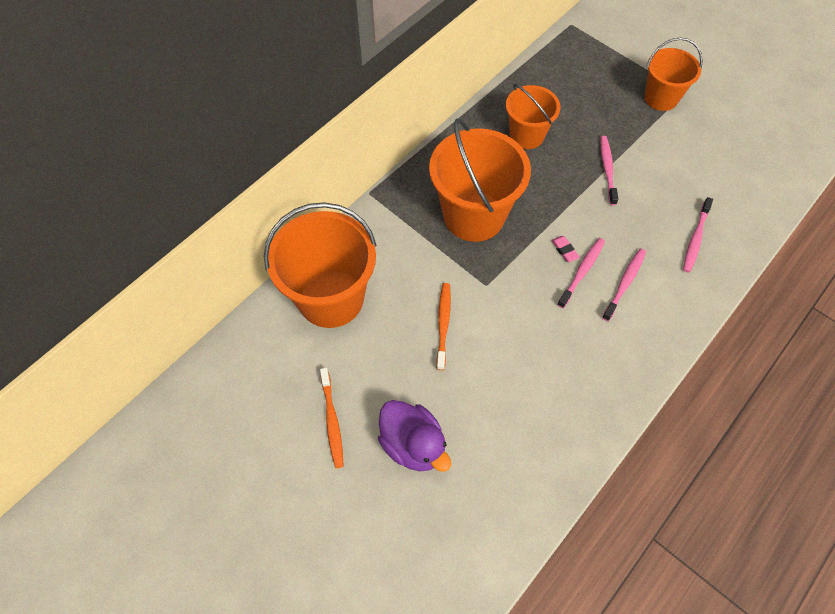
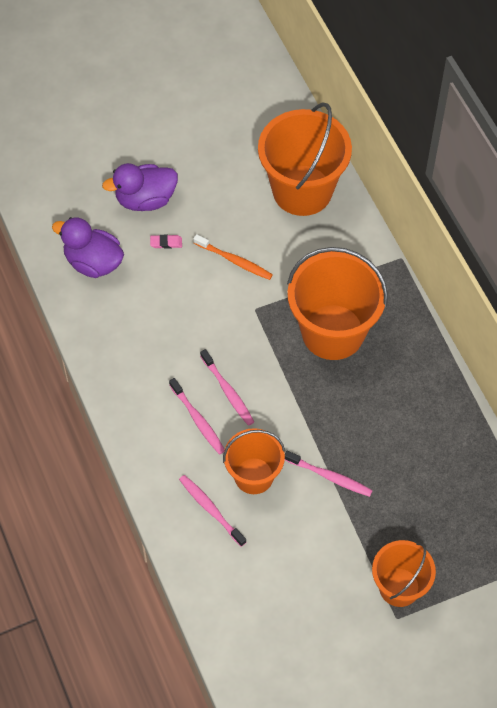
camera: 115 degrees right, 0 degrees up
(332, 420) = (194, 155): orange toothbrush -> none
(519, 460) = (93, 262): none -> purple duck
(526, 135) = (408, 424): orange bucket -> orange bucket (254, 476)
(564, 250) = (257, 389): pink eraser -> pink eraser (166, 243)

